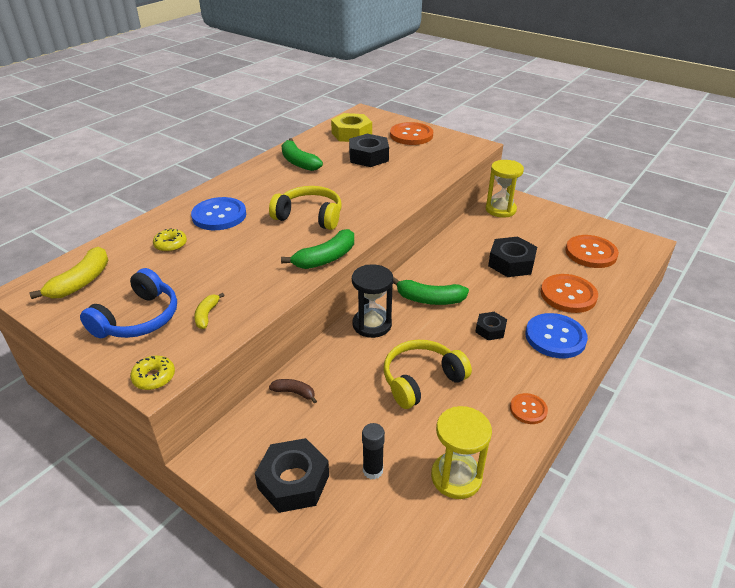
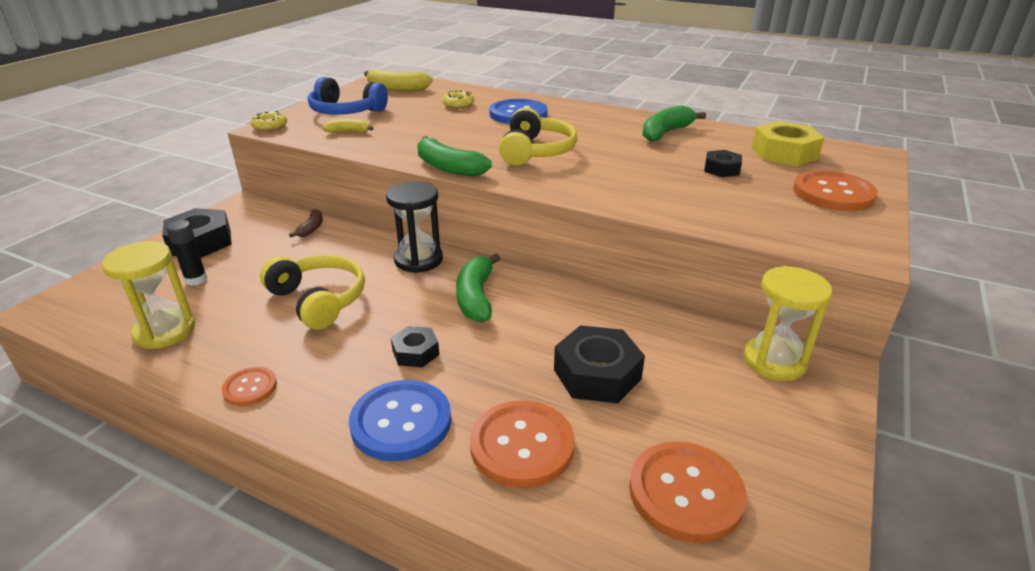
camera: 80 degrees right, 5 degrees down
(368, 157) = (721, 169): black nut -> black nut, size x0.58

